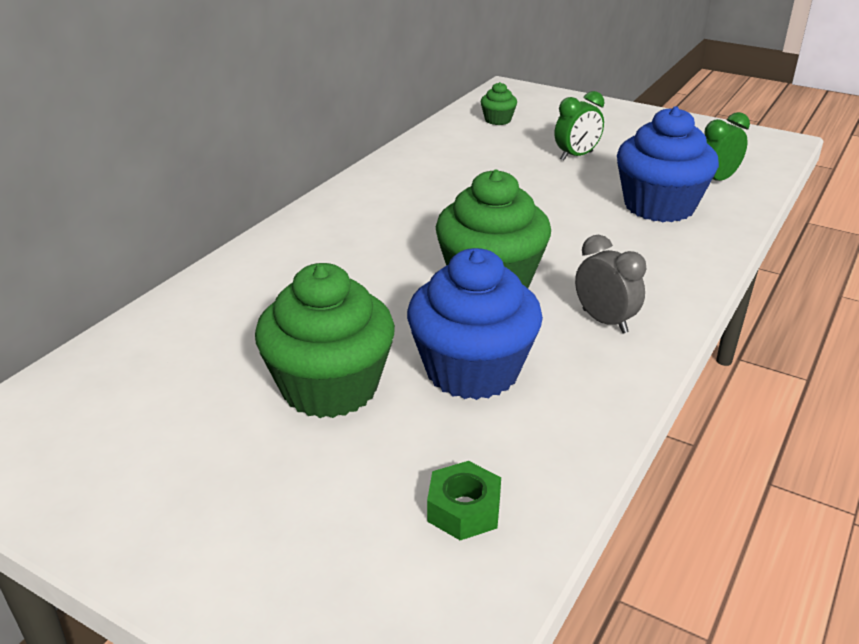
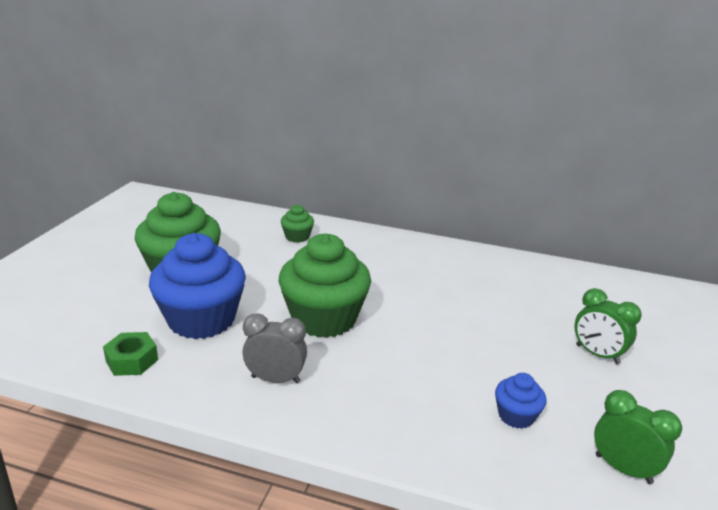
camera: 75 degrees right, 5 degrees down
(464, 509) = (62, 327): green nut -> green nut (132, 360)
(498, 120) = (640, 301): green cupcake -> green cupcake (297, 237)
(604, 321) = (275, 379): grey clock -> grey clock turned 120 degrees counterclockwise
(659, 206) = (516, 416): blue cupcake -> blue cupcake, size x0.46

